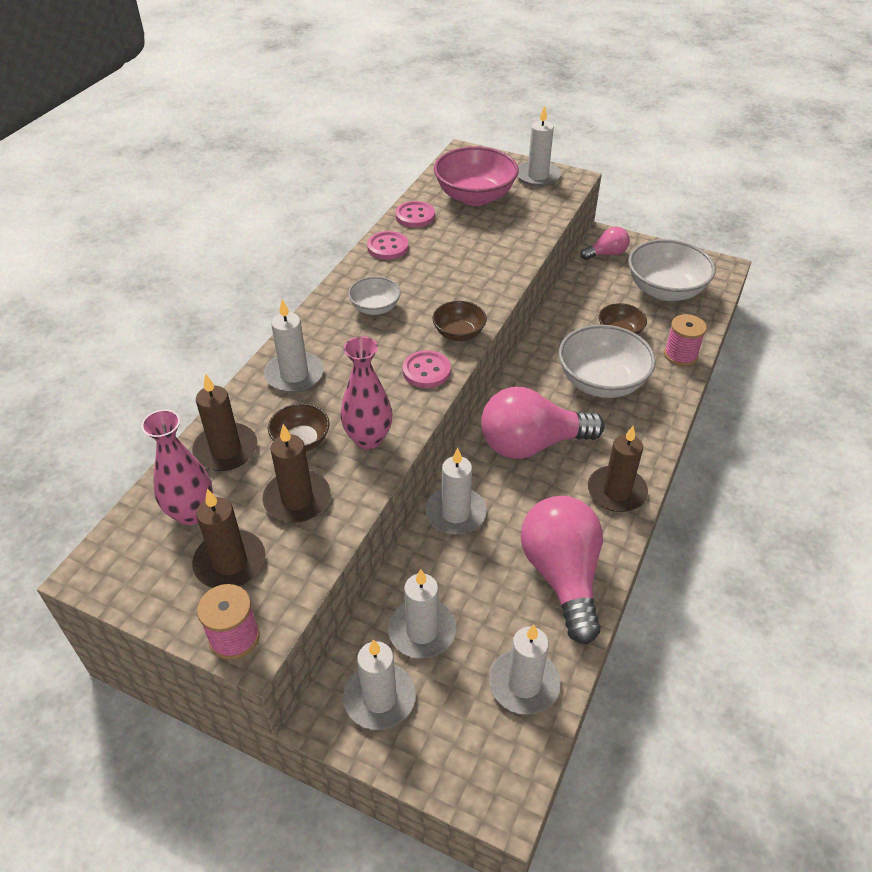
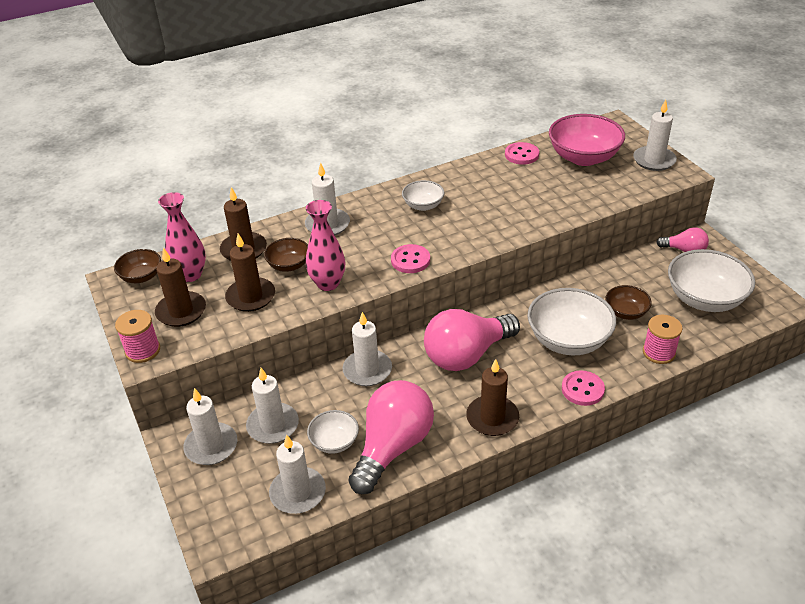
camera: 40 degrees right, 5 degrees down
(388, 247) = (477, 169): pink button -> pink button (582, 389)
(459, 333) = (460, 246): brown bowl -> brown bowl (141, 277)
(502, 607) = (334, 442): none -> white bowl
(531, 444) = (467, 355): pink light bulb -> pink light bulb turned 60 degrees counterclockwise

